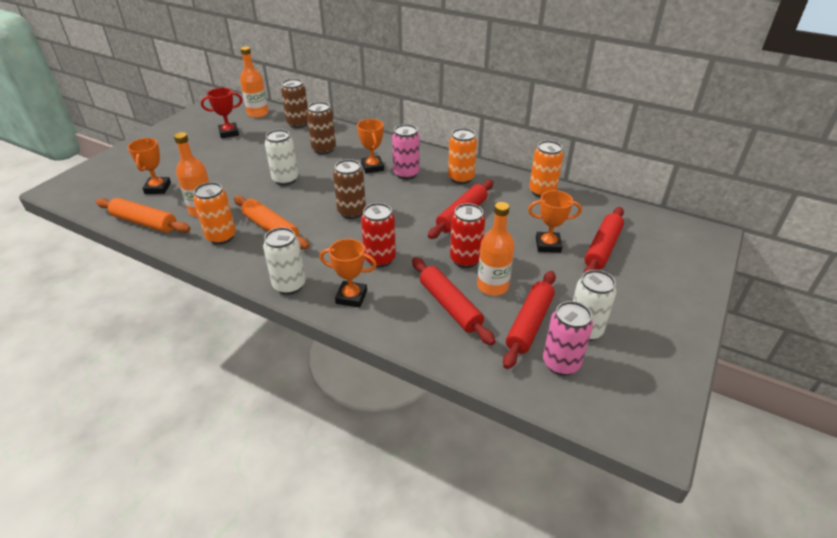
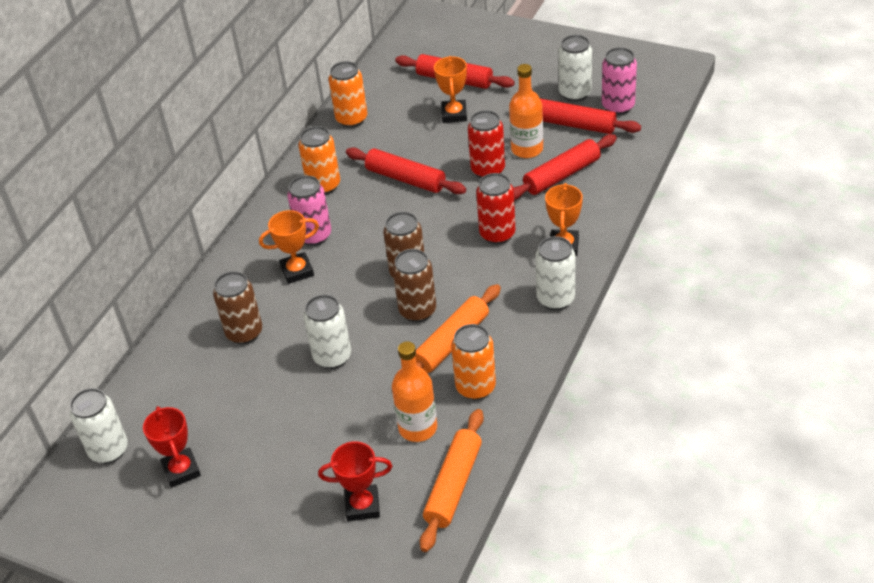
camera: 90 degrees left, 5 degrees up
(157, 188) = (362, 506): orange trophy -> red trophy
(258, 113) = (109, 450): orange bottle -> white can
(298, 124) = (155, 383): brown can -> brown can (417, 311)

